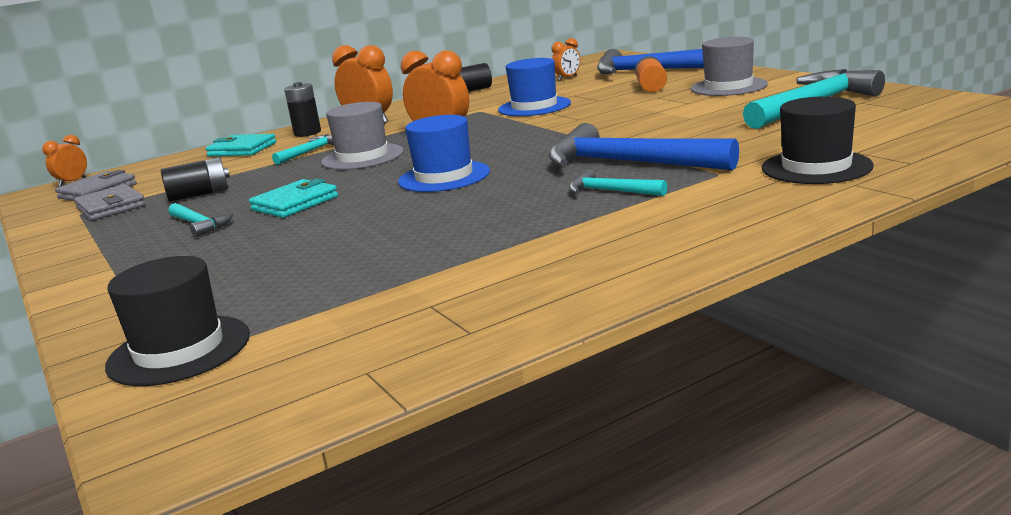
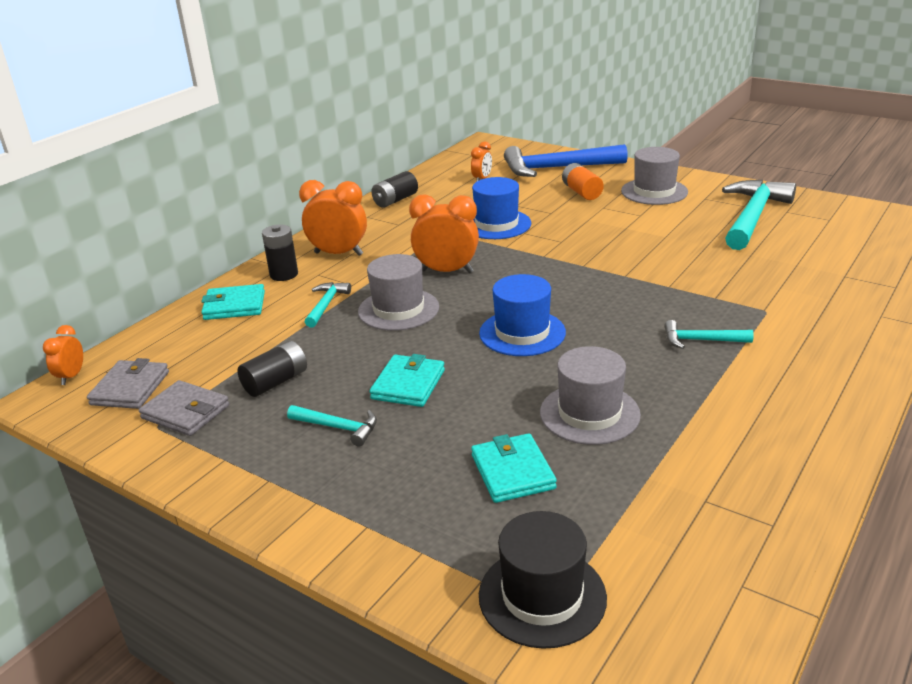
camera: 25 degrees left, 10 degrees up
(288, 266) = (512, 472): none -> turquoise wallet
(418, 234) = (589, 413): none -> grey hat
(628, 163) = (676, 302): blue hammer -> none
(816, 167) = (834, 297): black hat -> none

